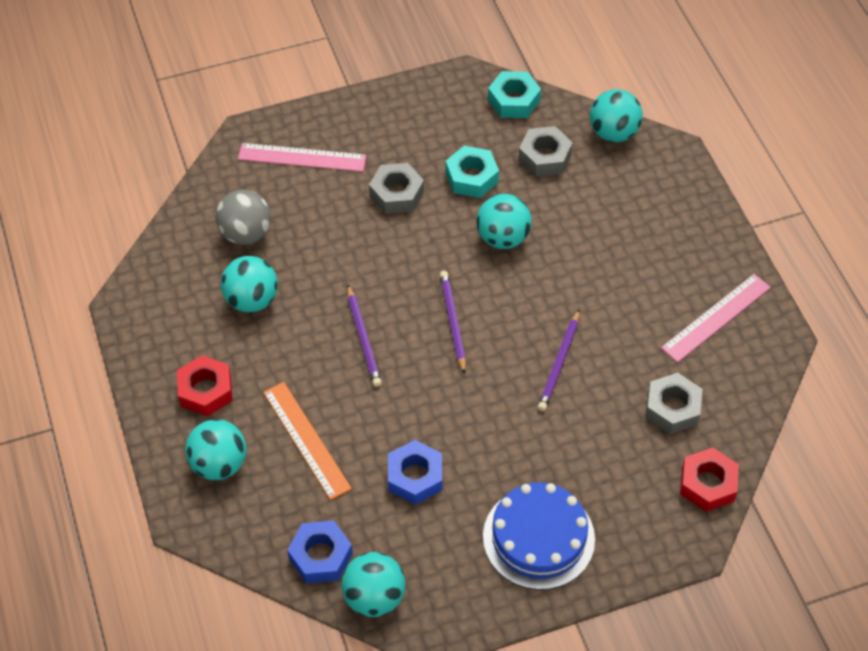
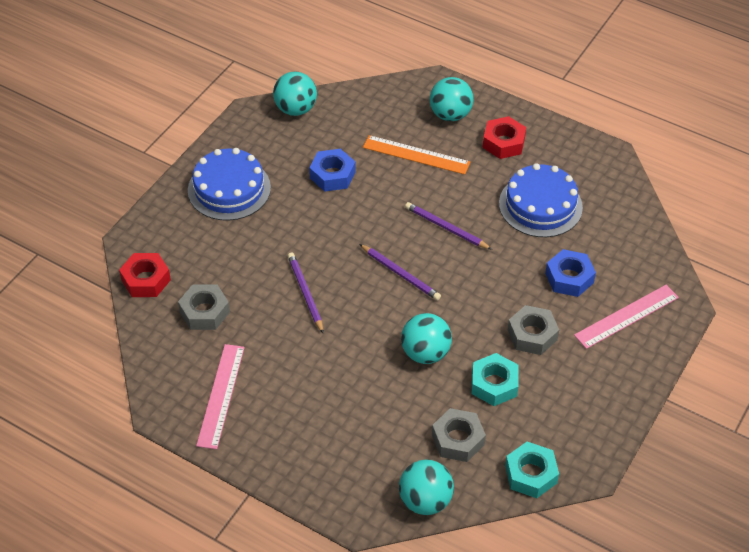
camera: 140 degrees right, 5 degrees down
(246, 233) = (596, 241): grey ball -> none
(251, 300) = (540, 205): turquoise ball -> blue cake
(320, 556) = (344, 109): blue nut -> blue nut (569, 278)

